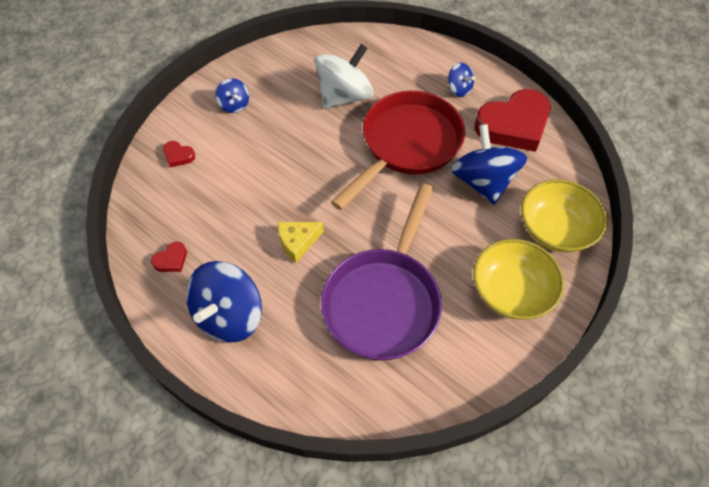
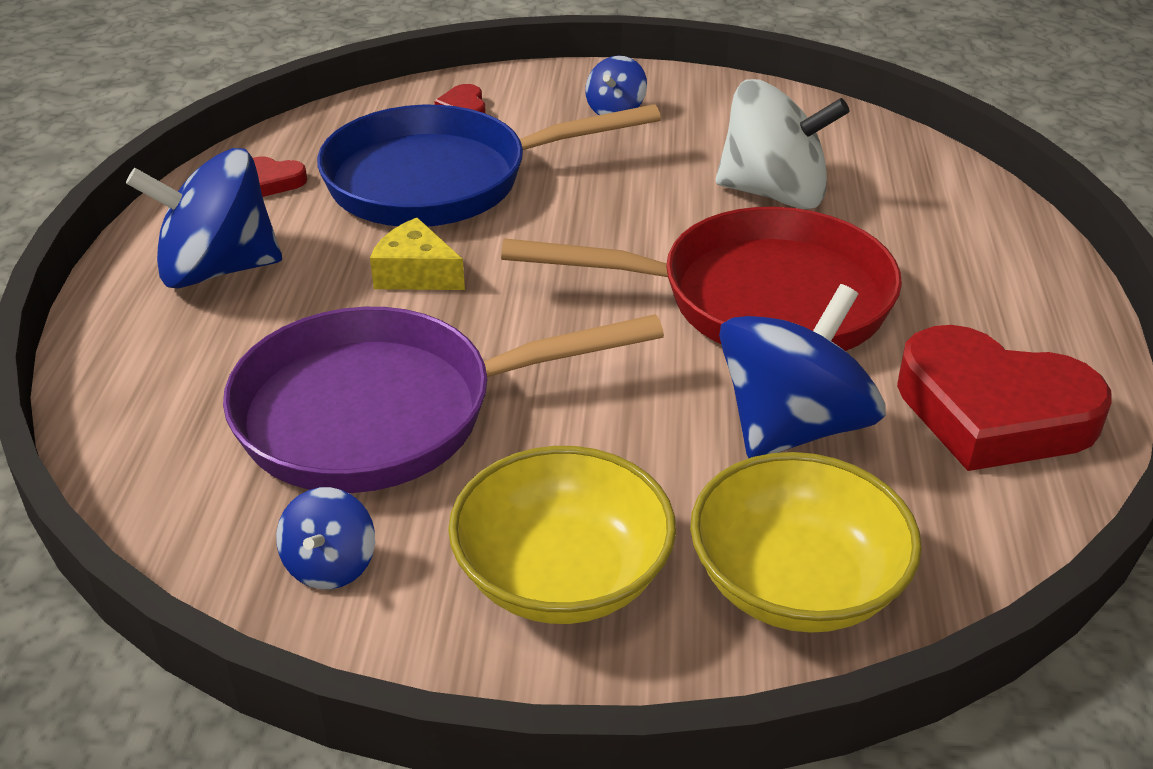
camera: 55 degrees right, 20 degrees down
(232, 196) = (441, 181): none -> blue pan
(459, 89) = (978, 305): blue spinning top -> blue spinning top (330, 565)

